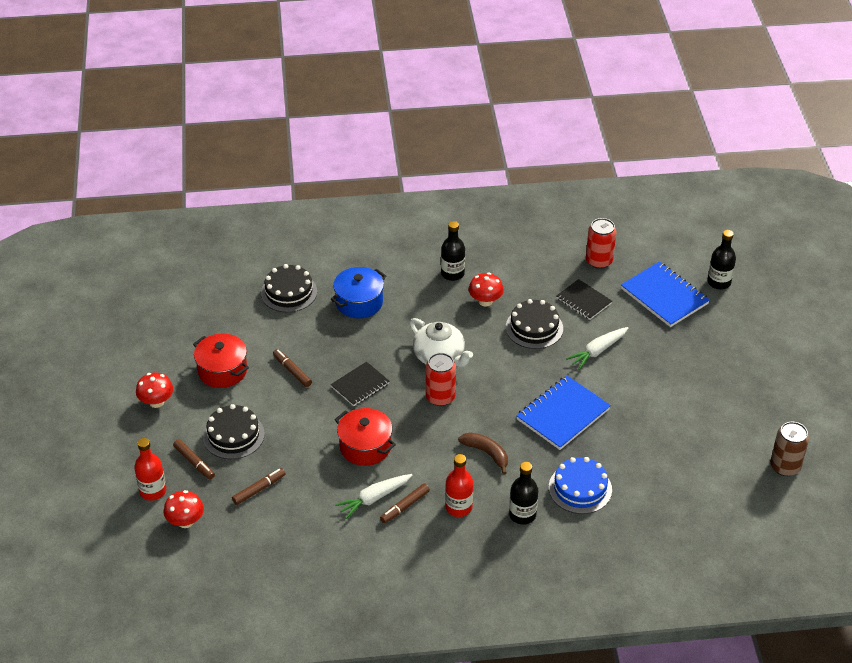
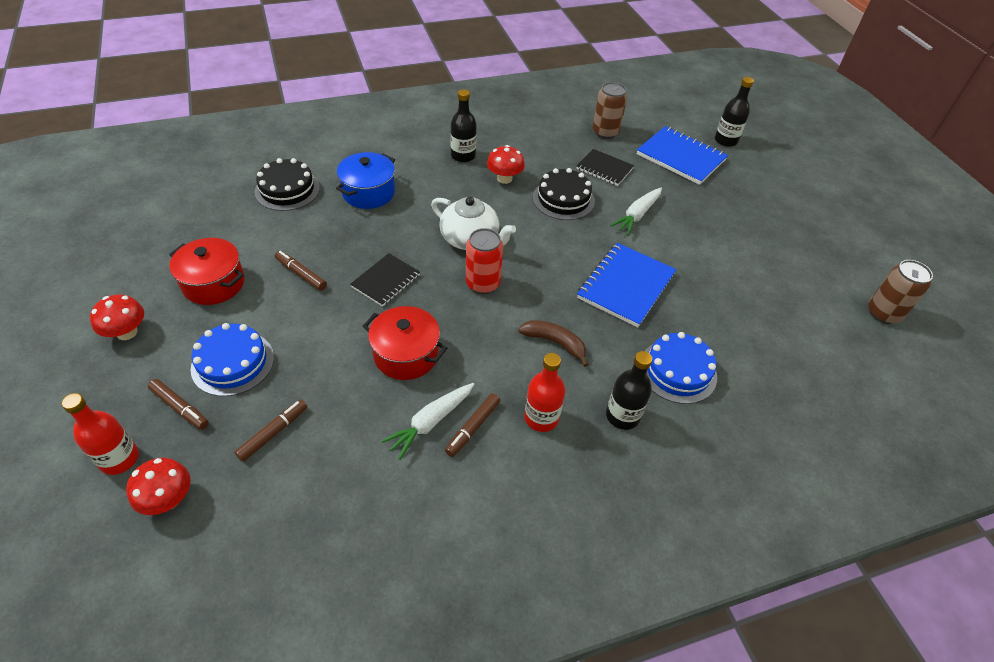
camera: 15 degrees left, 5 degrees up
(233, 435) = (233, 363): black cake -> blue cake
(599, 261) = (605, 132): red can -> brown can

